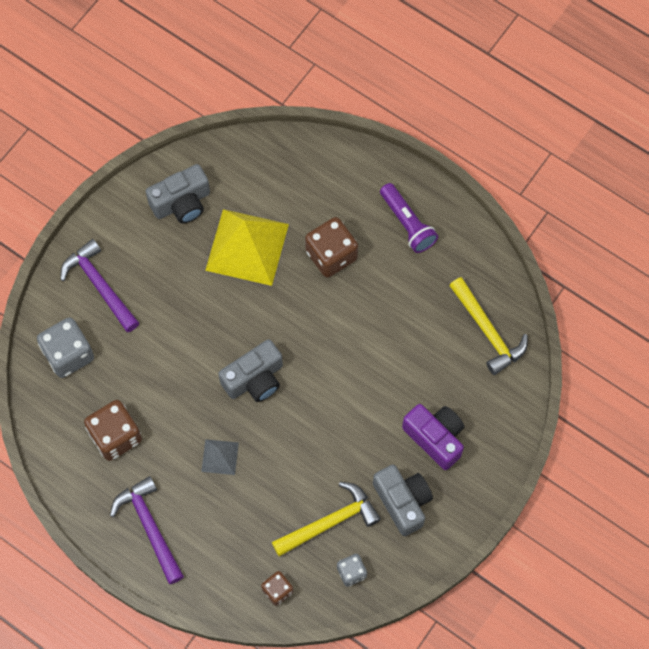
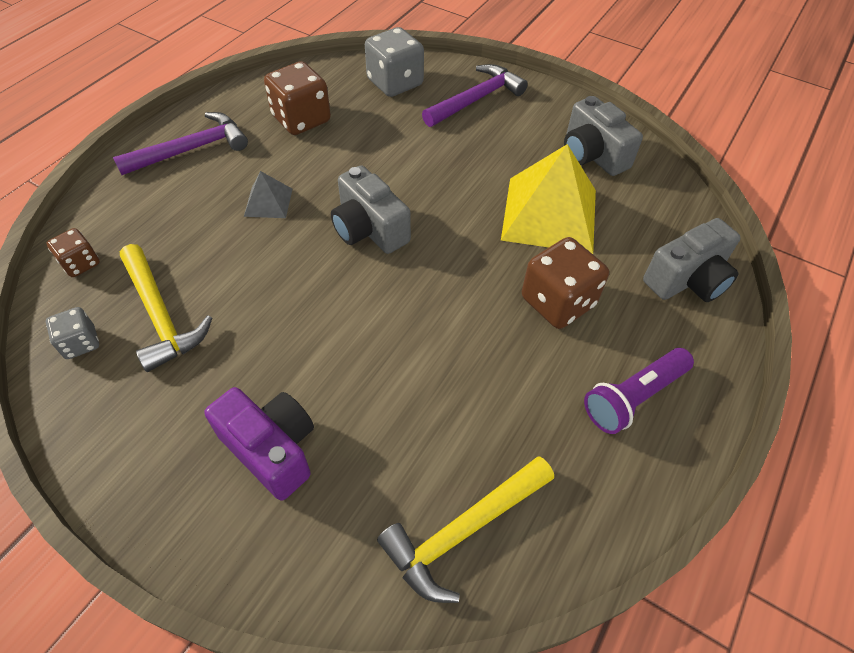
camera: 85 degrees right, 15 degrees down
(403, 502) = (173, 405): grey camera -> grey camera (687, 280)
(435, 438) = (271, 449): purple camera -> purple camera turned 90 degrees counterclockwise

